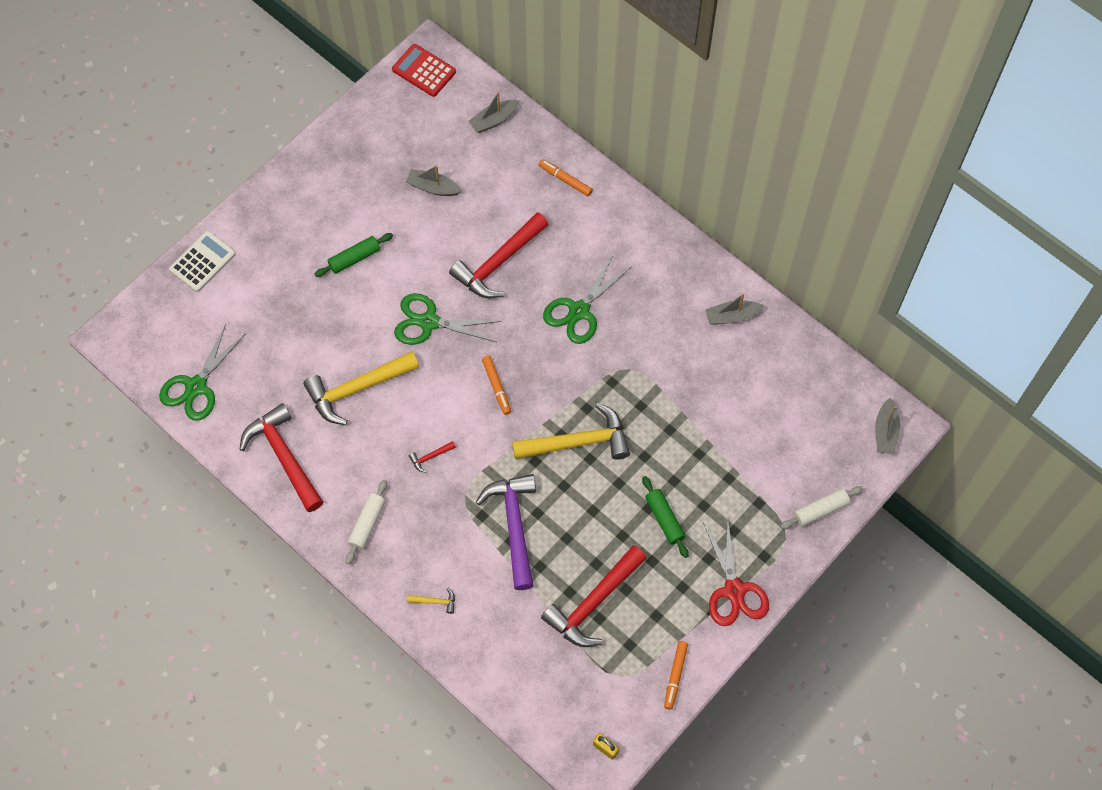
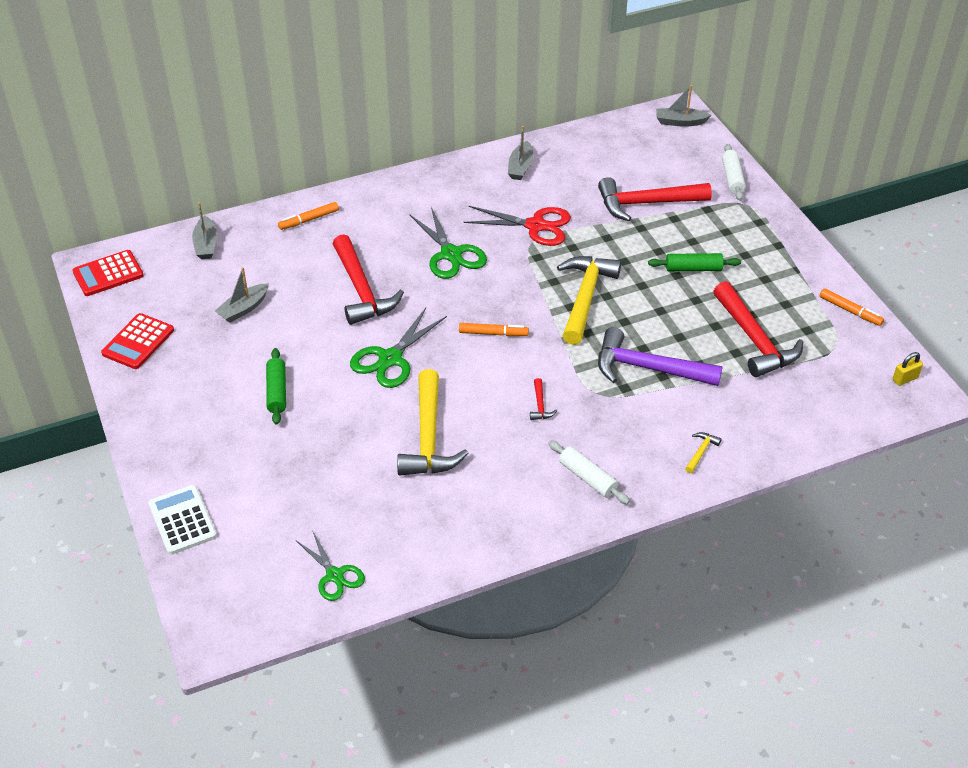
camera: 65 degrees left, 20 degrees down
(196, 386) = (335, 575): green scissors -> green scissors, size x0.66
(284, 456) = (470, 522): red hammer -> red hammer (646, 203)
(360, 134) = (138, 342): none -> red calculator
(734, 590) = (783, 249): red scissors -> red scissors (535, 226)
(885, 432) = (680, 122): grey boat -> grey boat turned 150 degrees clockwise

